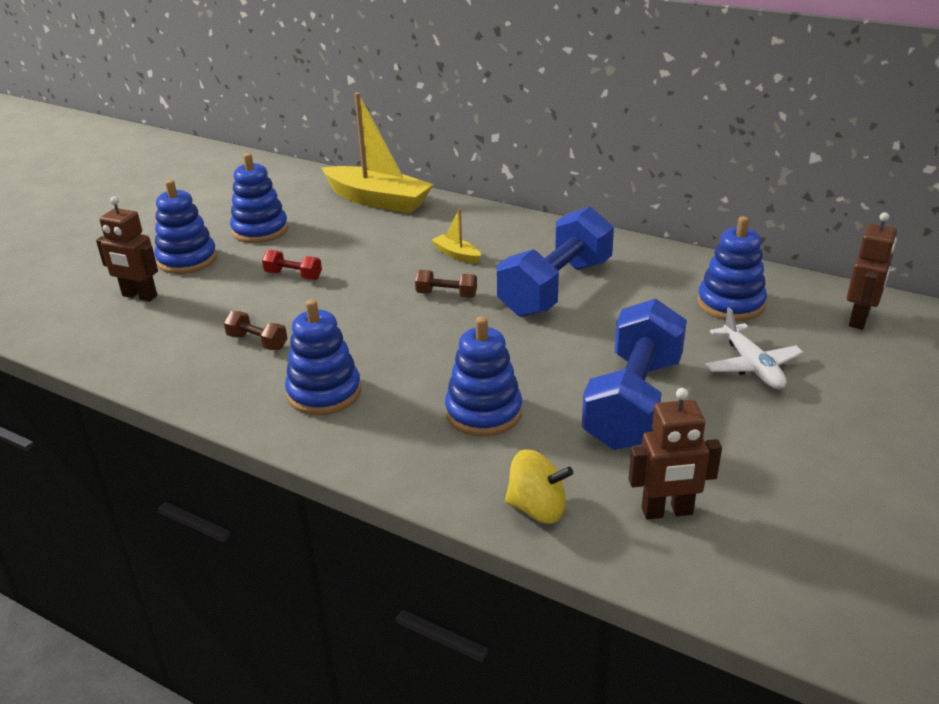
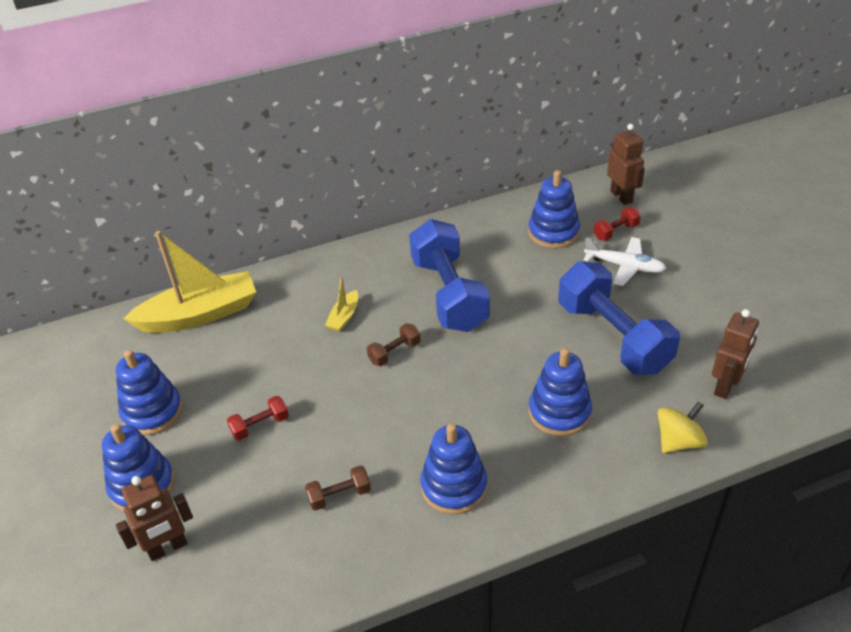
camera: 50 degrees left, 10 degrees up
(456, 255) = (344, 317): yellow boat -> yellow boat turned 60 degrees counterclockwise
(796, 338) = (616, 231): none -> red dumbbell

